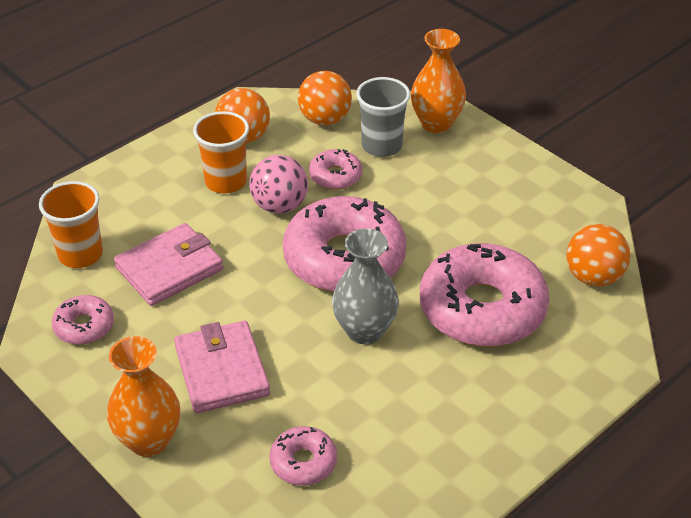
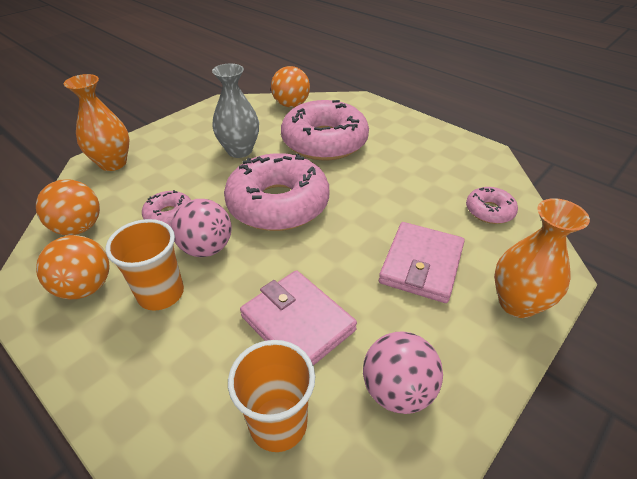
camera: 95 degrees left, 0 degrees up
(84, 326) = (397, 390): pink donut -> pink ball
(222, 370) = (421, 265): pink wallet -> pink wallet turned 45 degrees counterclockwise
(364, 331) = (356, 190): grey vase -> grey vase (239, 151)
(381, 146) = (133, 191): grey cup -> none

